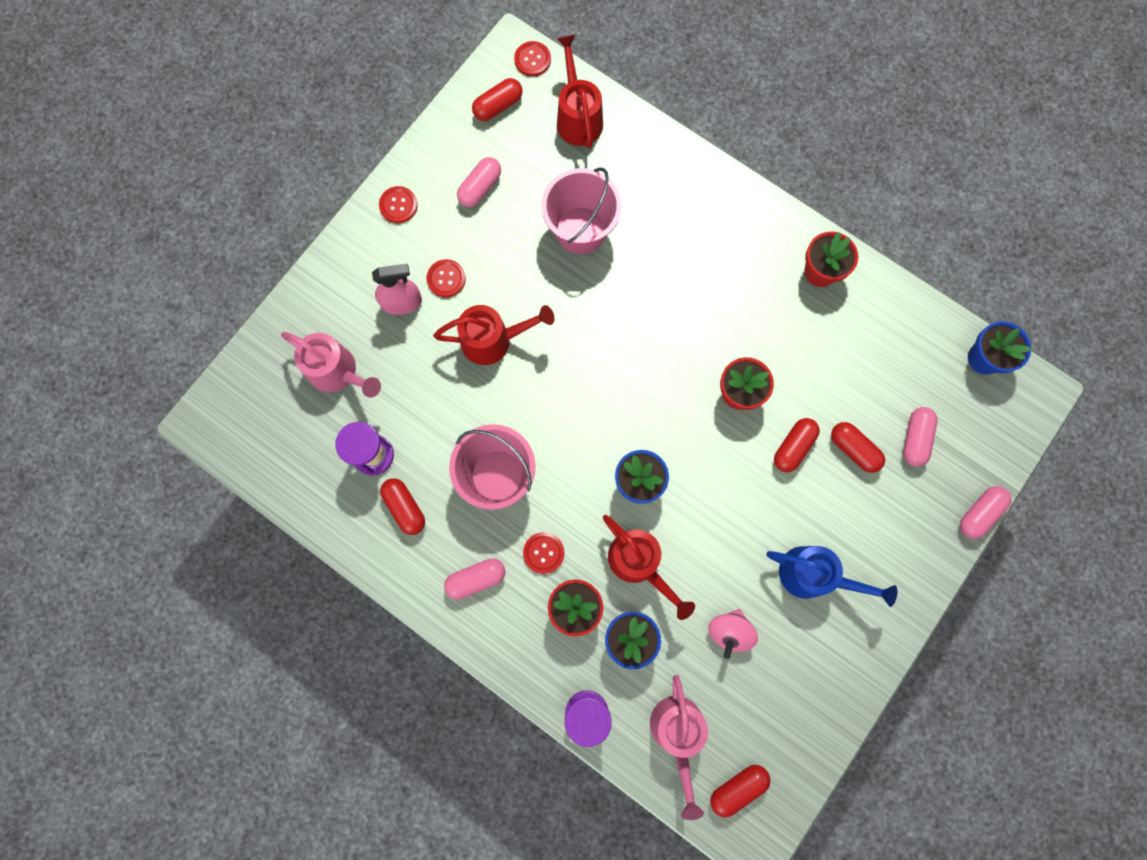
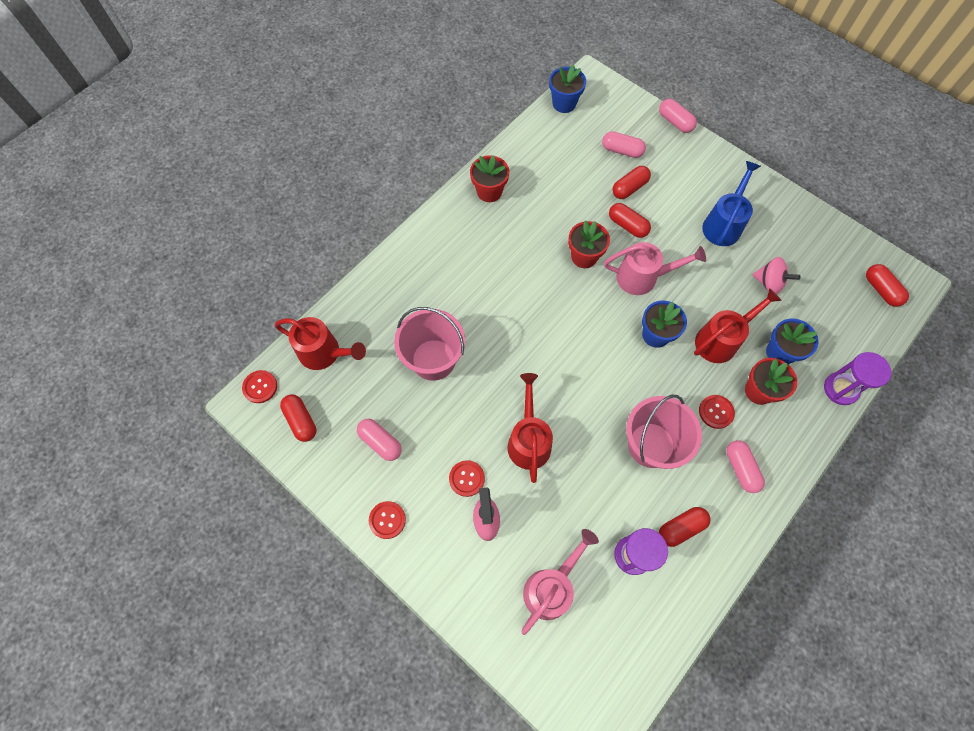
camera: 85 degrees left, 10 degrees down
(577, 116) = (325, 353): red watering can -> red watering can turned 150 degrees counterclockwise
(677, 734) = (848, 326): pink watering can -> pink watering can (643, 277)

